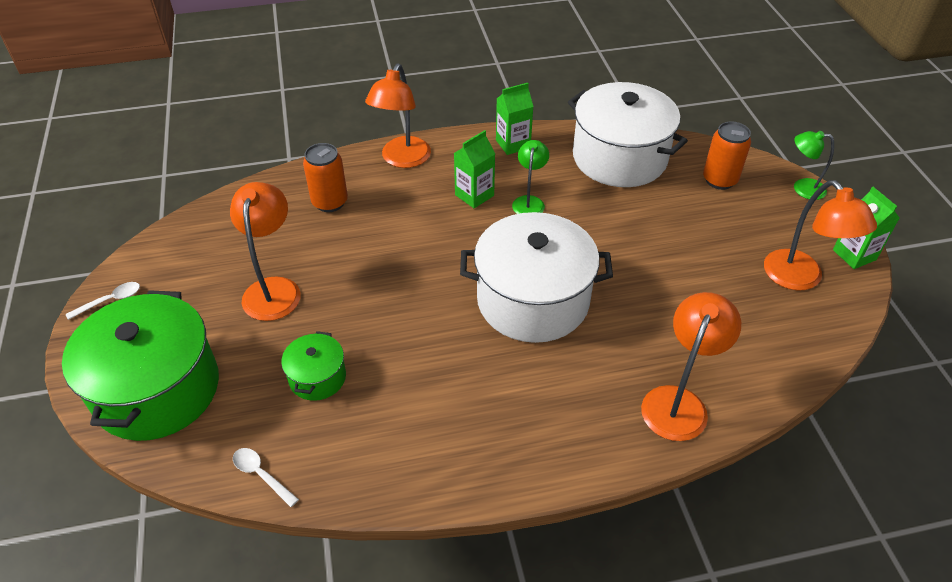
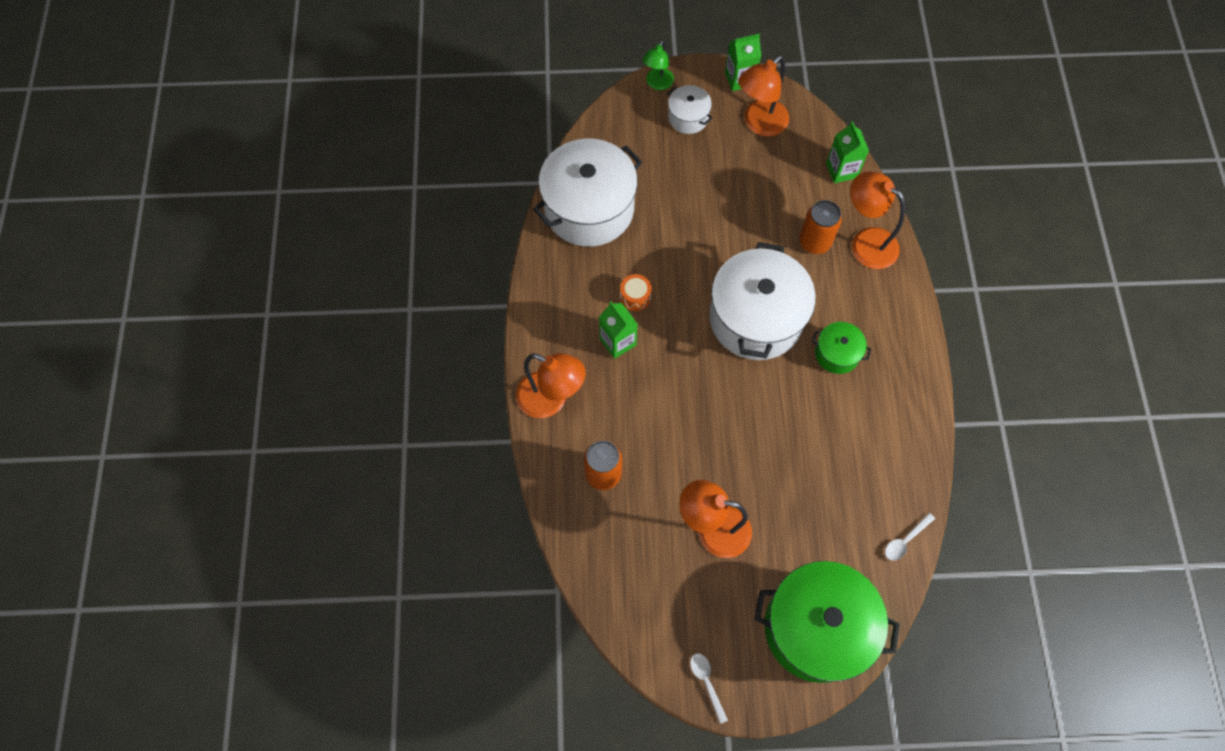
camera: 80 degrees left, 20 degrees up
(317, 377) = (817, 495): green pot -> green pot (836, 354)
(513, 144) = (549, 294): green carton -> green carton (841, 170)
(529, 201) = (635, 297): green lamp -> orange drum
(719, 180) = (635, 140): orange can -> orange can (814, 242)
(772, 217) = (688, 117): none -> white pot
(800, 279) = (759, 124): orange lamp -> orange lamp turned 150 degrees clockwise

